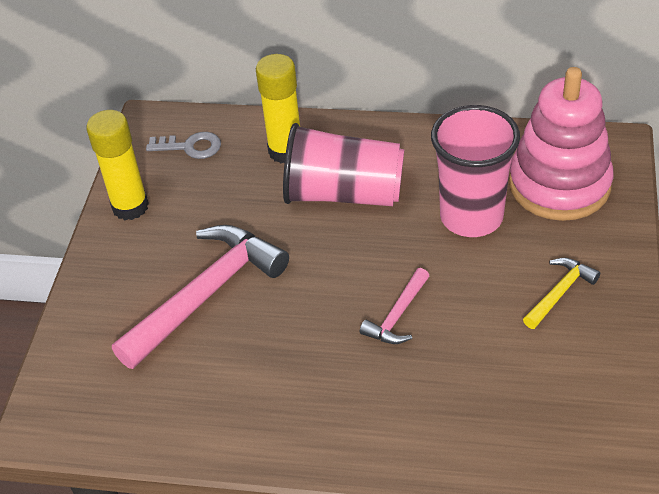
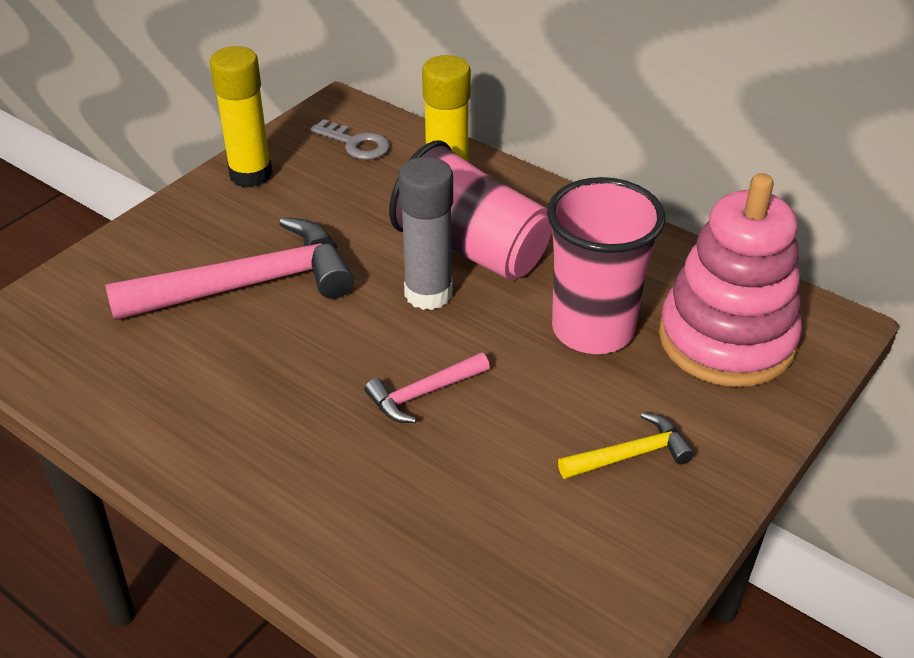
camera: 25 degrees right, 5 degrees down
(341, 241) = (428, 293): none -> grey glue stick

